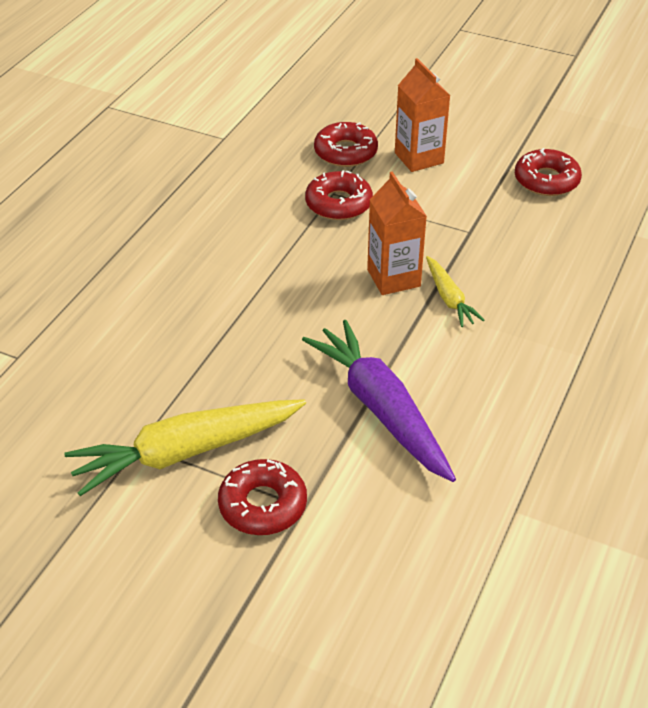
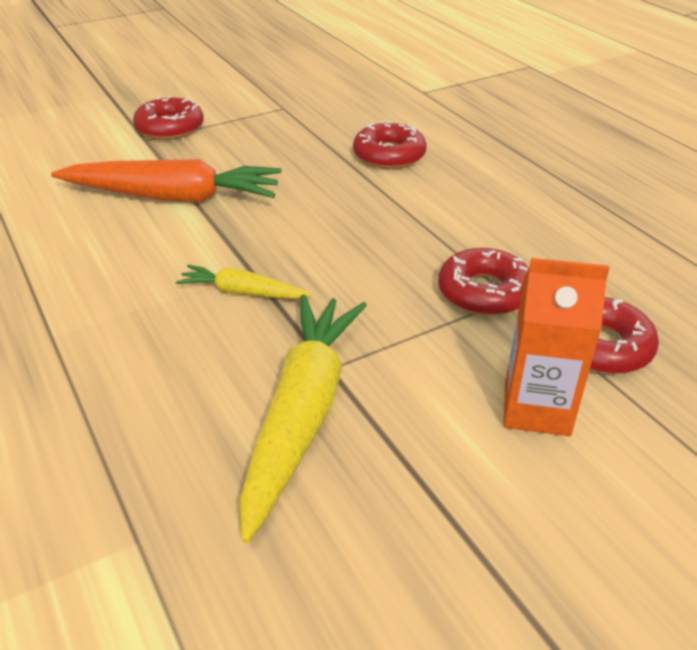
camera: 125 degrees right, 5 degrees down
(186, 452) = (252, 118): yellow carrot -> yellow carrot (302, 414)
(381, 409) = (173, 197): purple carrot -> orange carrot
(393, 278) = (316, 272): orange carton -> none
(546, 180) = (361, 524): red donut -> red donut (389, 155)

